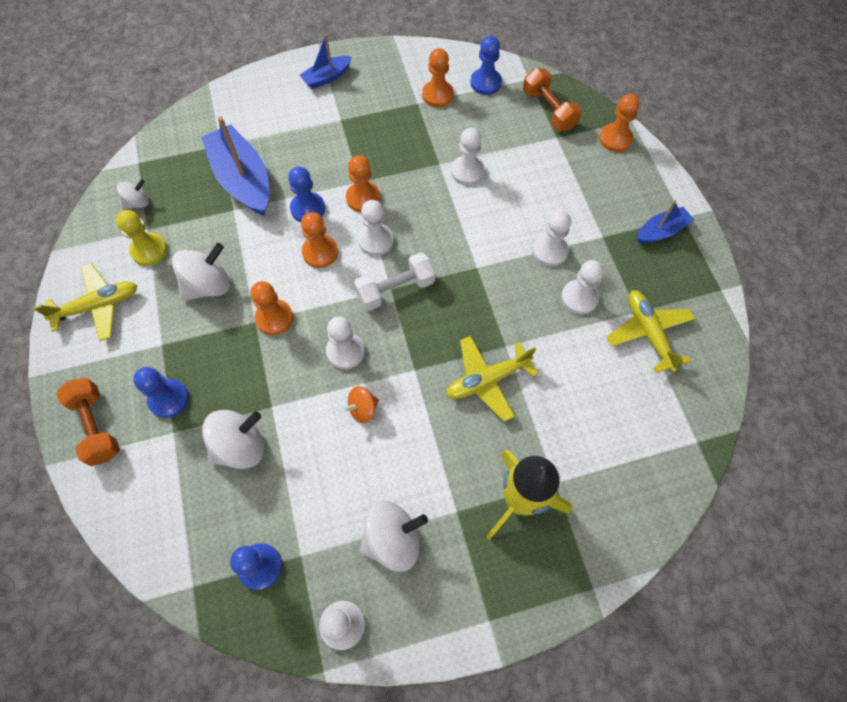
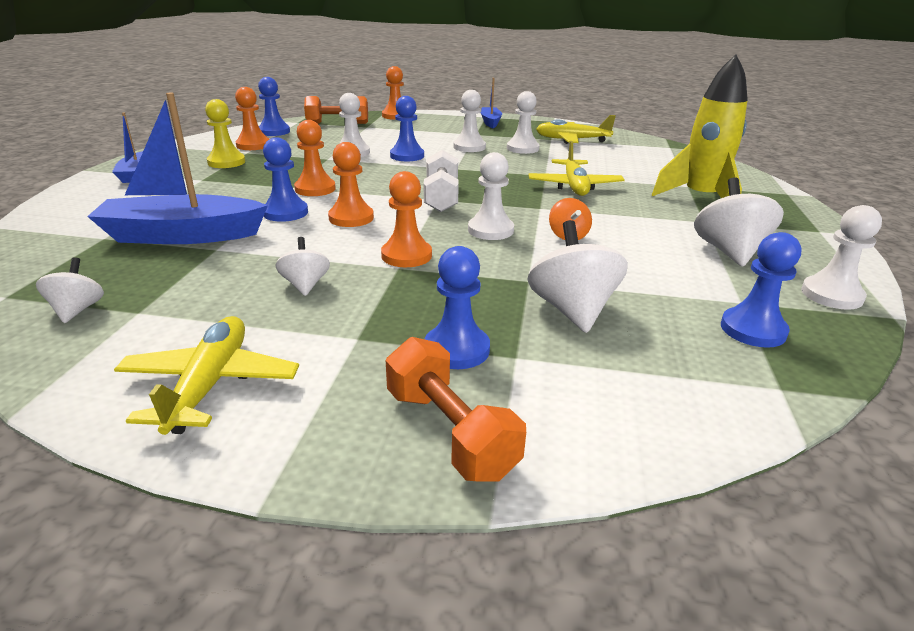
camera: 65 degrees left, 35 degrees down
(97, 426) = (450, 432): orange dumbbell -> orange dumbbell turned 60 degrees clockwise
(149, 250) = (178, 317): yellow pawn -> yellow pawn (226, 162)
(208, 285) = (305, 285): white spinning top -> white spinning top, size x0.57
(376, 240) = (374, 194): white pawn -> none
(486, 215) = (407, 156): none -> blue pawn

